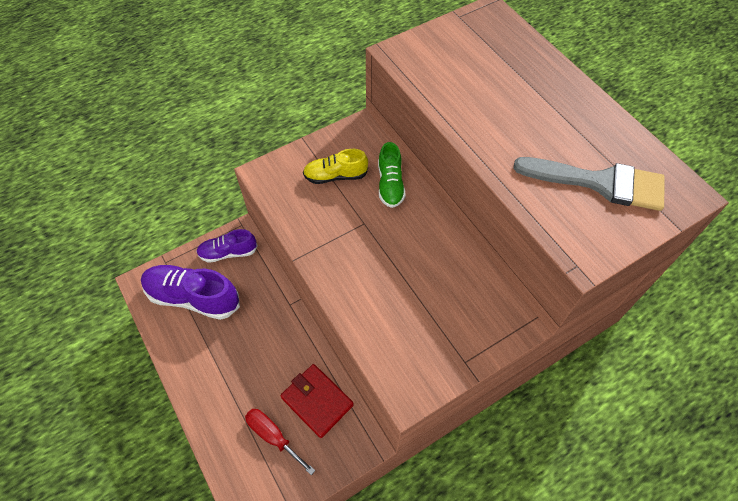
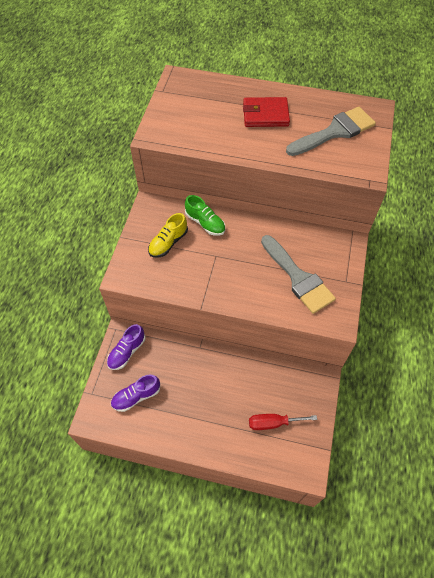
camera: 45 degrees left, 0 degrees up
(193, 297) = (136, 396): purple shoe -> purple shoe, size x0.60
(317, 401) = (274, 382): red wallet -> red wallet (265, 115)
(418, 313) = (298, 278): none -> grey brush

